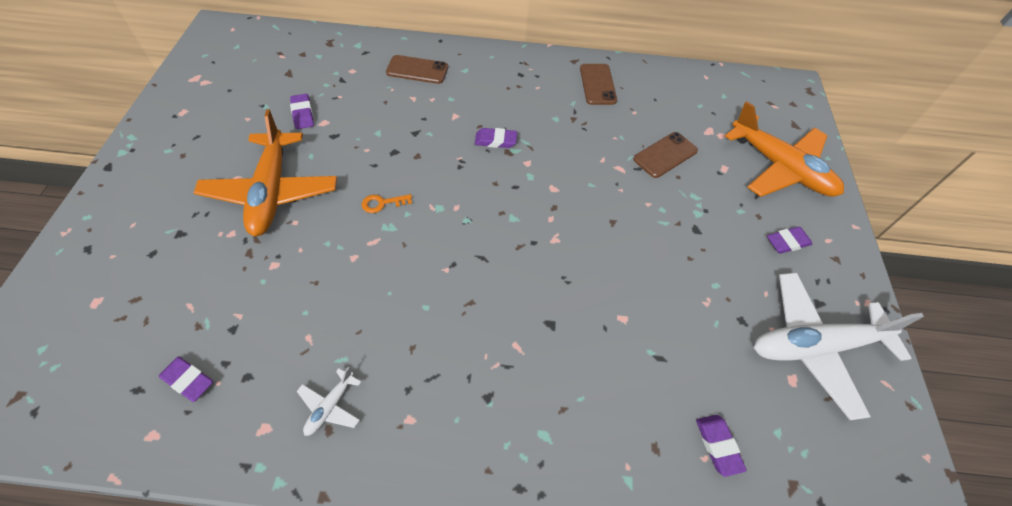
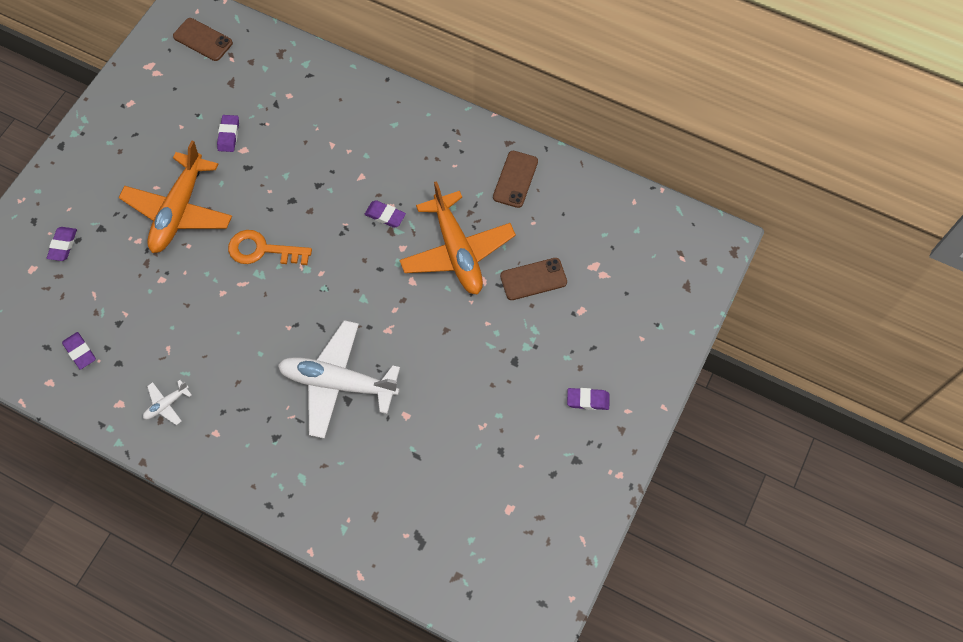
camera: 25 degrees right, 10 degrees up
(382, 203) = (262, 250): orange key -> orange key, size x1.90
(417, 70) = (349, 111): brown phone -> brown phone (203, 40)
(718, 445) = (420, 531): purple eraser -> purple eraser (63, 245)
(780, 168) = (635, 327): orange plane -> orange plane (457, 251)
(814, 346) = (545, 491): white plane -> white plane (338, 383)

